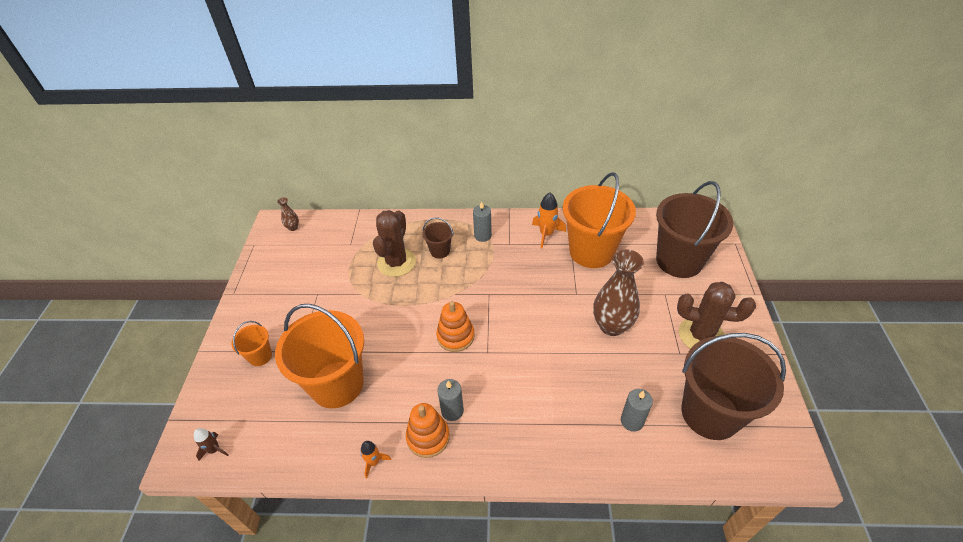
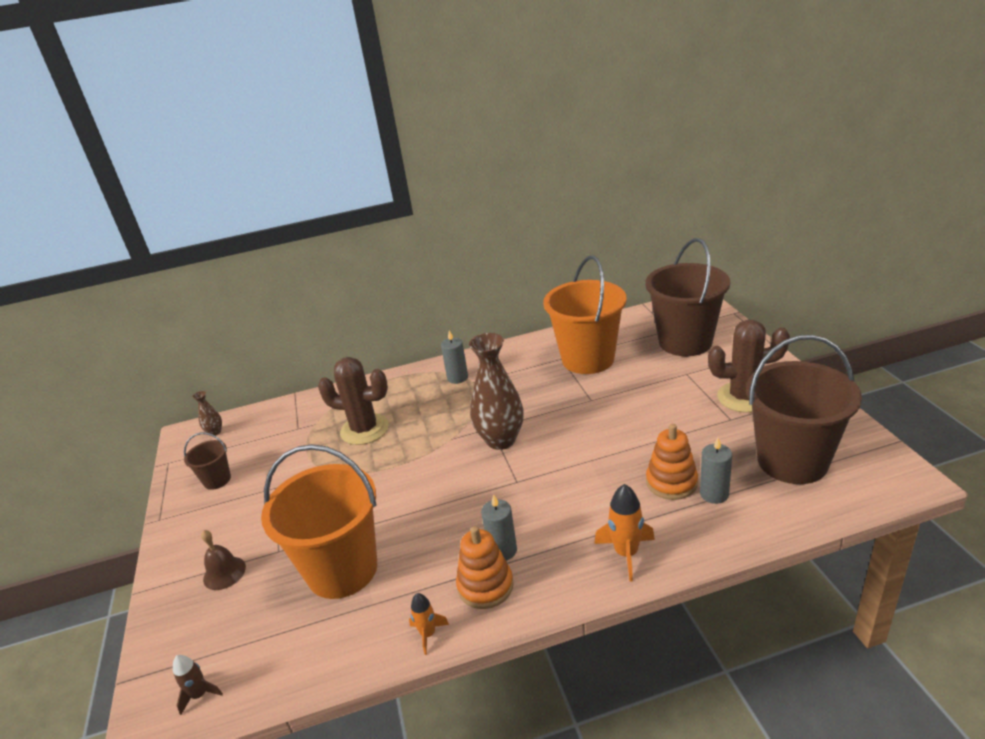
camera: 15 degrees left, 15 degrees down
(260, 356) = (224, 573): orange bucket -> brown bell
(396, 262) = (364, 429): brown cactus -> brown cactus turned 75 degrees counterclockwise
(440, 251) = (413, 405): brown bucket -> brown bucket (217, 480)
(455, 336) = (471, 478): orange stacking toy -> orange stacking toy (671, 482)
(546, 234) = (530, 357): orange rocket -> orange rocket (626, 554)
(611, 326) = (645, 417): brown vase -> brown vase (501, 440)

